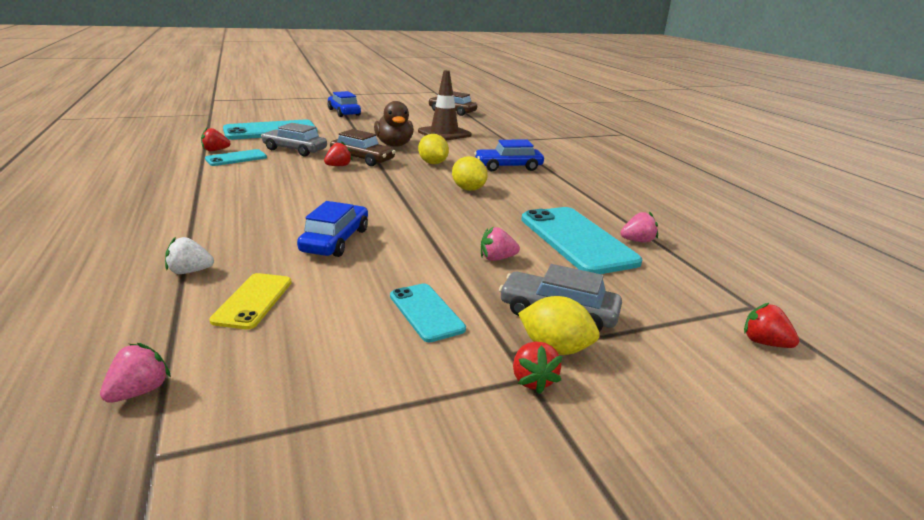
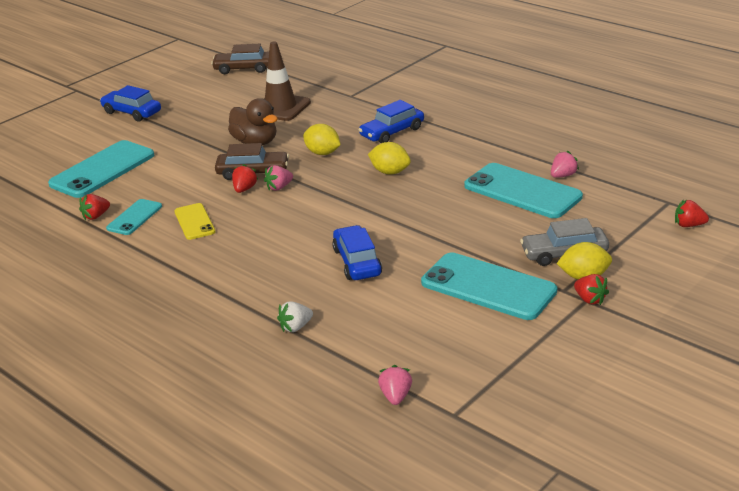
camera: 25 degrees left, 5 degrees up
(253, 301) = (372, 326): yellow phone -> yellow phone (194, 222)
(295, 150) = (172, 185): grey car -> none
(426, 312) = (488, 287): turquoise phone -> turquoise phone, size x1.86
(497, 258) = (486, 230): pink strawberry -> pink strawberry (279, 187)

